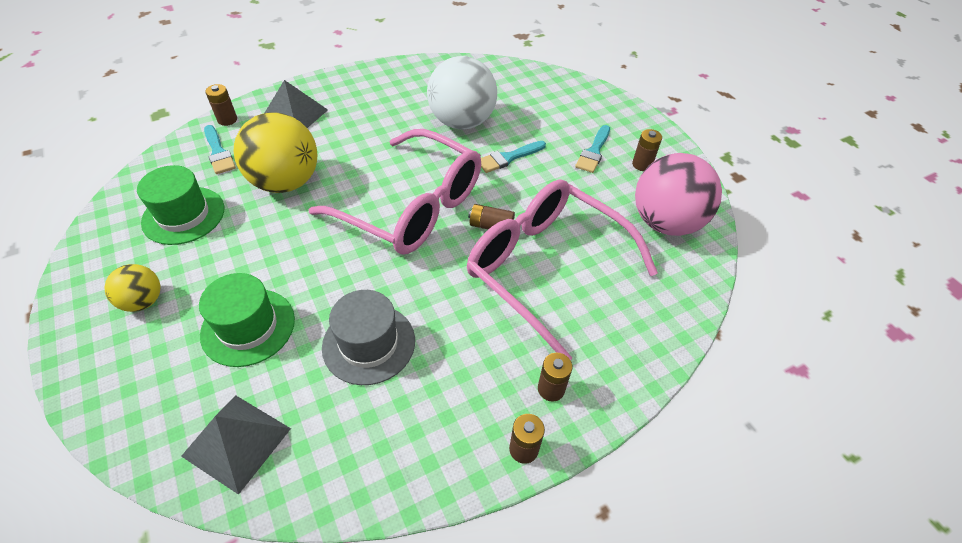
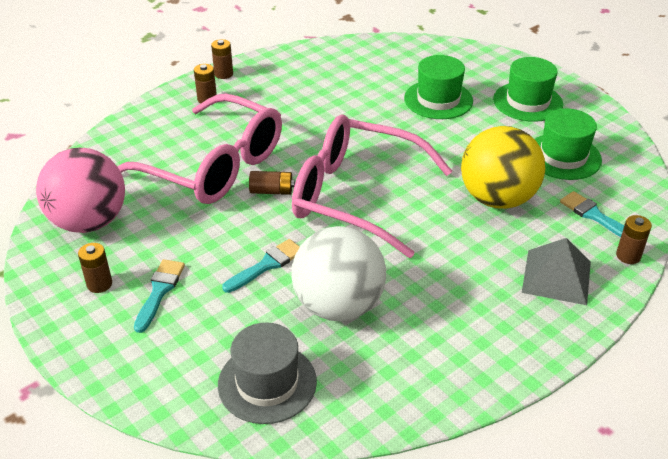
camera: 170 degrees right, 10 degrees down
(143, 301) = (527, 102): yellow ball -> green hat
(237, 442) = (400, 56): grey pyramid -> none
(369, 343) = (345, 103): grey hat -> grey hat (267, 383)

